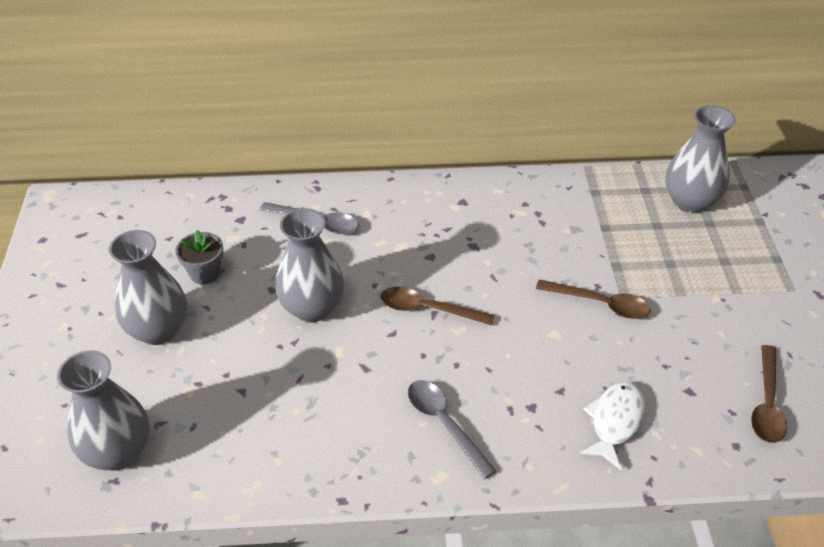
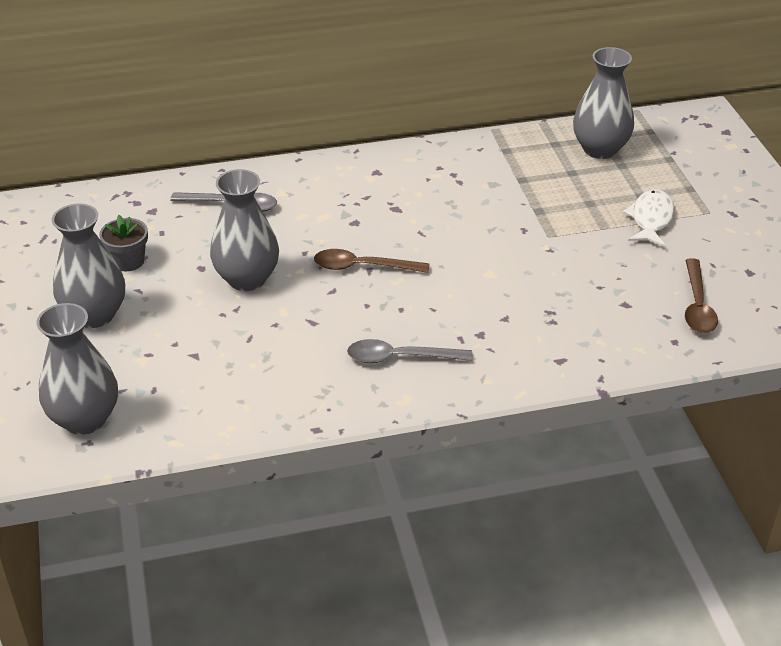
camera: 10 degrees left, 5 degrees down
(444, 424) = (400, 357): grey spoon -> grey spoon turned 45 degrees counterclockwise
(600, 304) = (529, 244): brown spoon -> none
(614, 422) = (560, 336): white fish -> white fish (651, 219)

